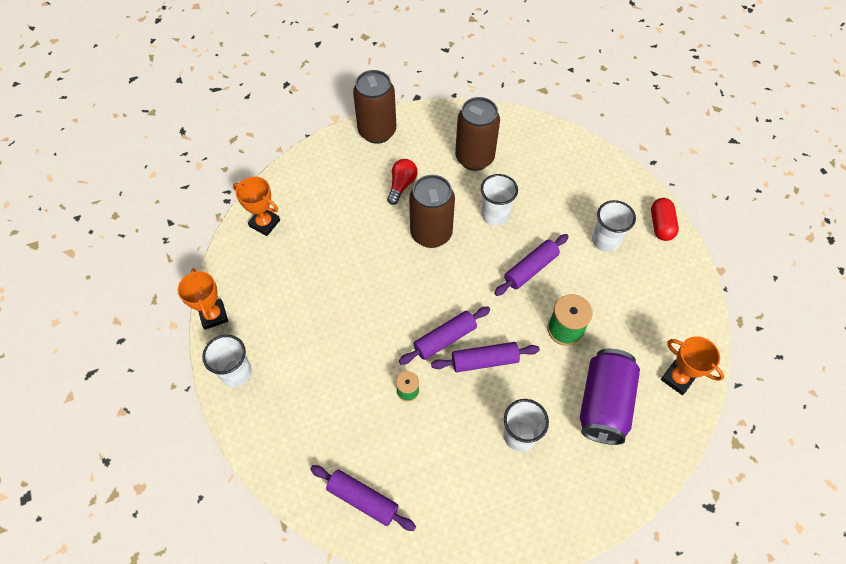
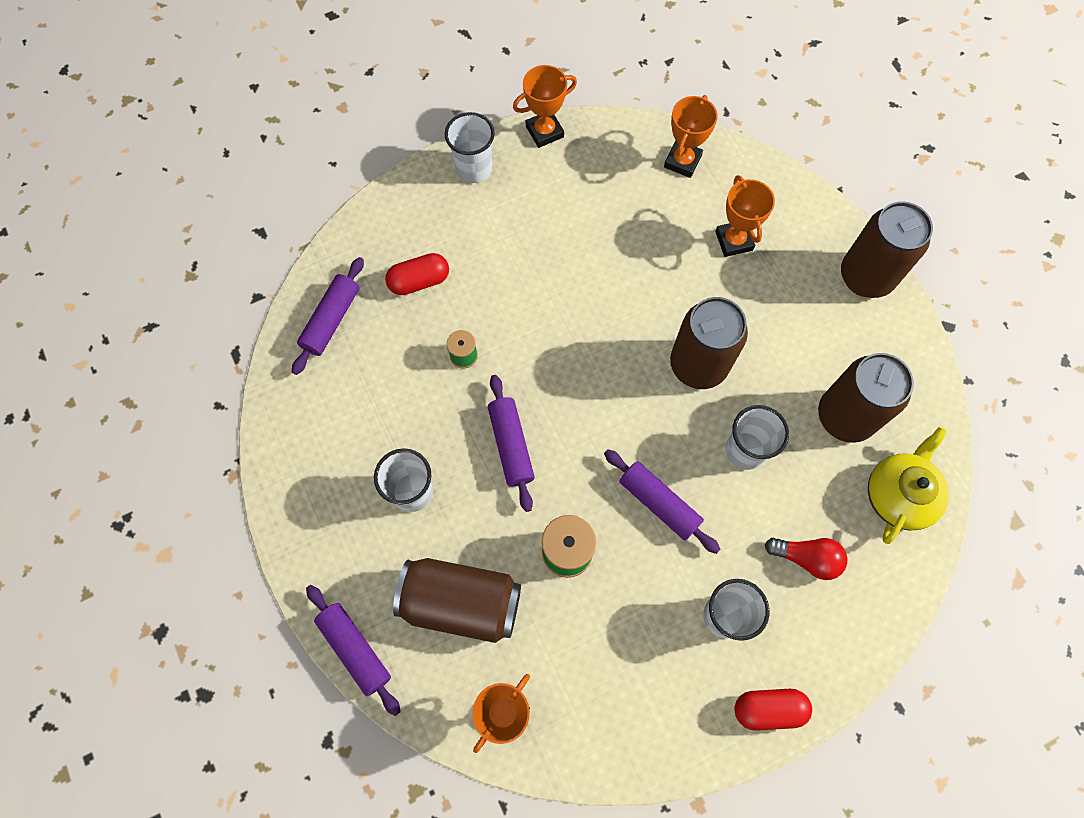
camera: 85 degrees right, 10 degrees up
(336, 422) = (419, 281): none -> red capsule
(337, 200) = (734, 241): none -> orange trophy
(401, 185) = (774, 319): red light bulb -> red light bulb (806, 558)
(445, 339) = (537, 394): purple rolling pin -> purple rolling pin (355, 649)
(526, 139) = (899, 494): none -> yellow teapot
(604, 403) = (461, 603): purple can -> brown can

